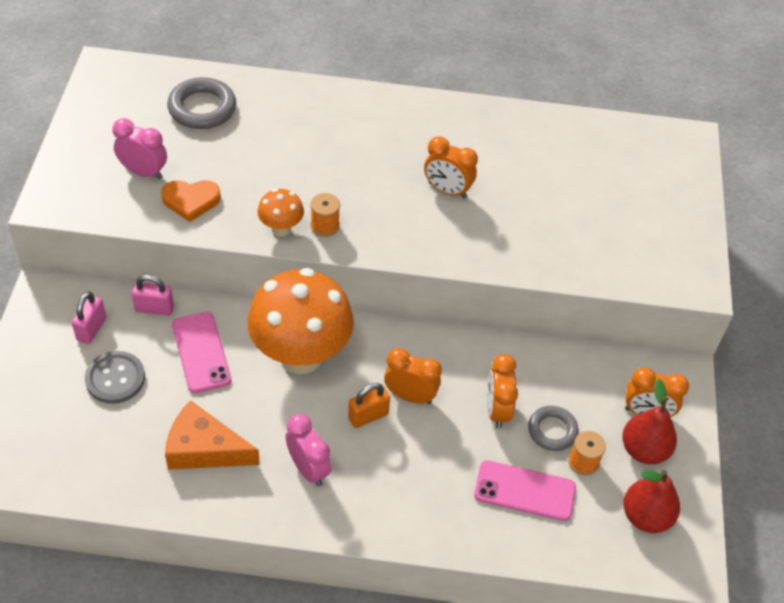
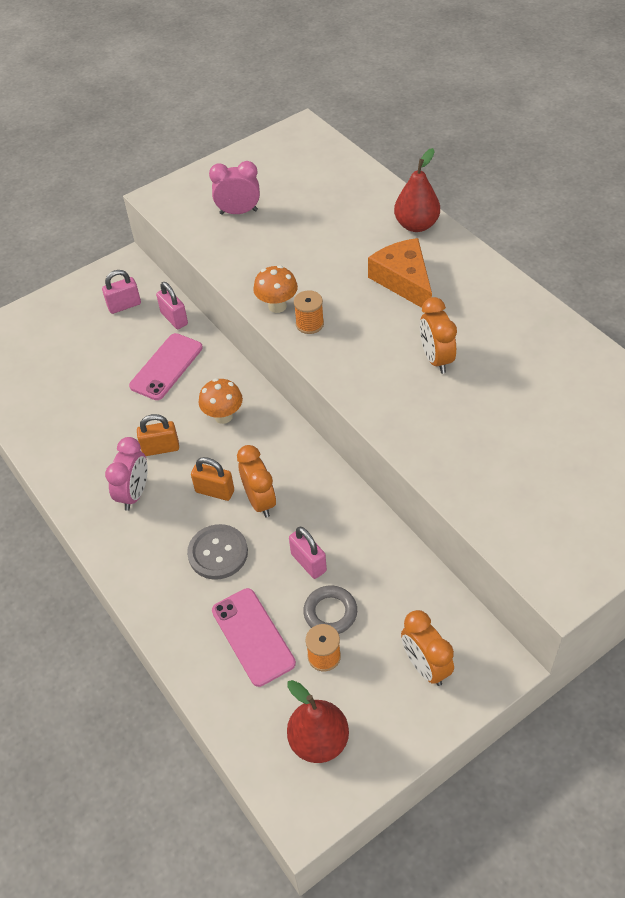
camera: 55 degrees right, 0 degrees up
(115, 378) = (99, 346): grey button -> grey button (218, 553)
(144, 172) = (238, 212): pink clock -> pink clock turned 75 degrees counterclockwise
(191, 201) = (243, 249): orange heart -> none
(202, 108) = (331, 191): grey ring -> none
(204, 449) = (93, 429): orange cheese -> orange cheese (404, 281)
(283, 418) = (161, 448): none -> orange padlock
(301, 356) = (223, 416): orange mushroom -> orange mushroom, size x0.45
(497, 410) = (308, 562): orange clock -> pink padlock
(644, 450) = (384, 691): red pear -> red pear (416, 225)

